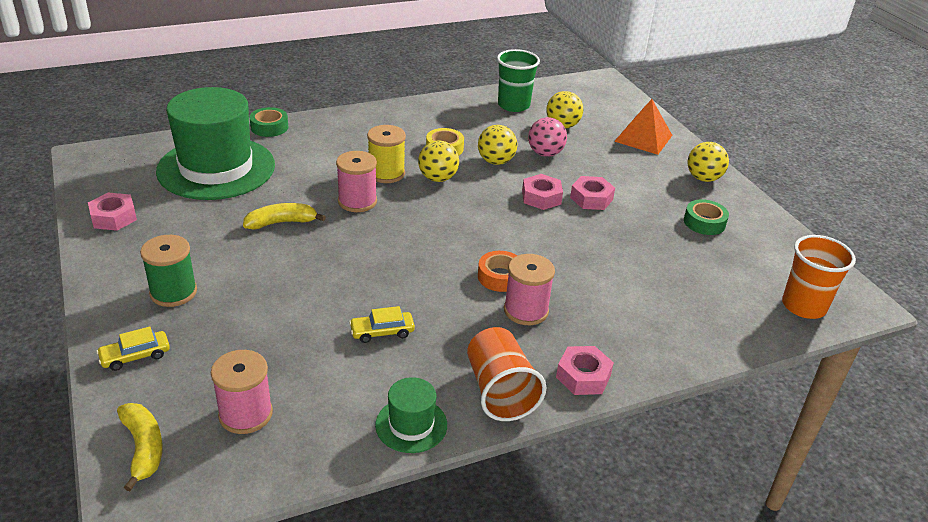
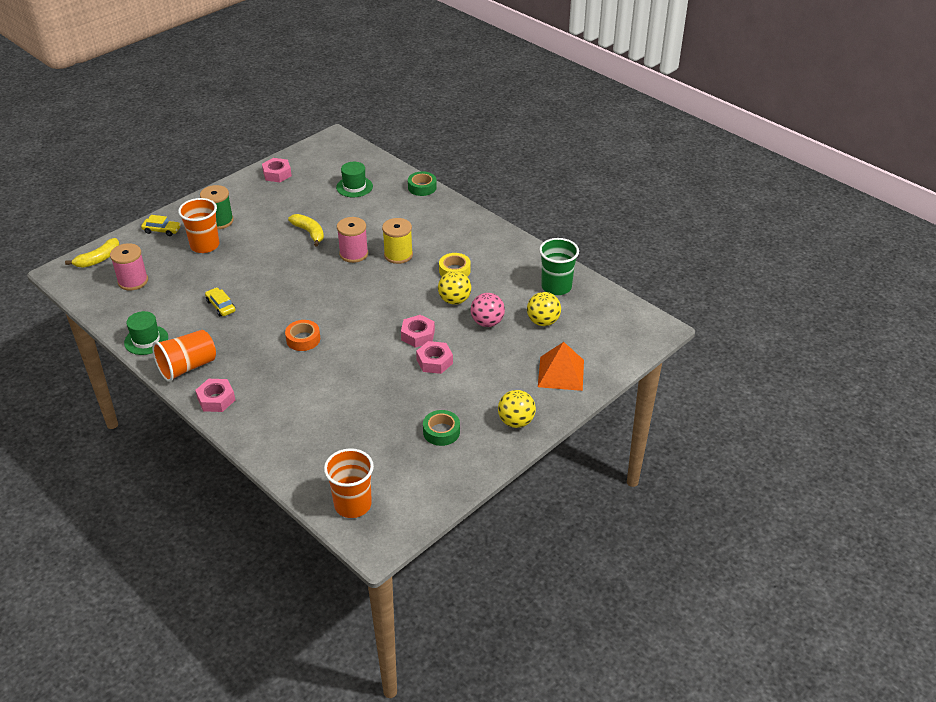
camera: 70 degrees right, 5 degrees up
(135, 356) = (162, 230): yellow car -> yellow car turned 150 degrees clockwise
(216, 168) = (354, 187): green hat -> green hat, size x0.44
(222, 318) = (205, 245): none -> orange cup
(438, 178) = (409, 279): yellow ball -> none
(526, 310) = (271, 359): pink spool -> none

